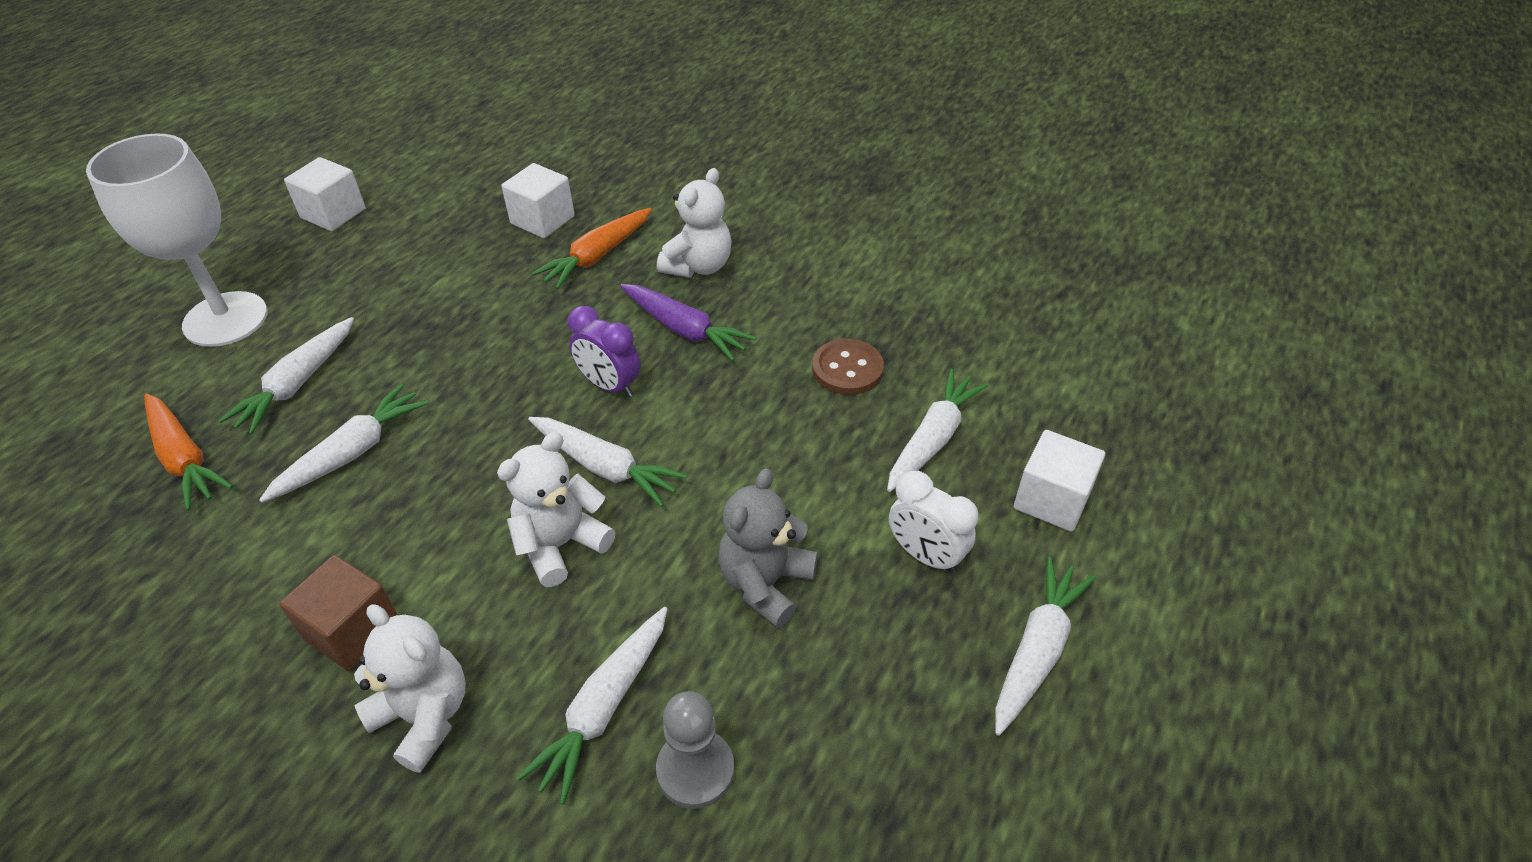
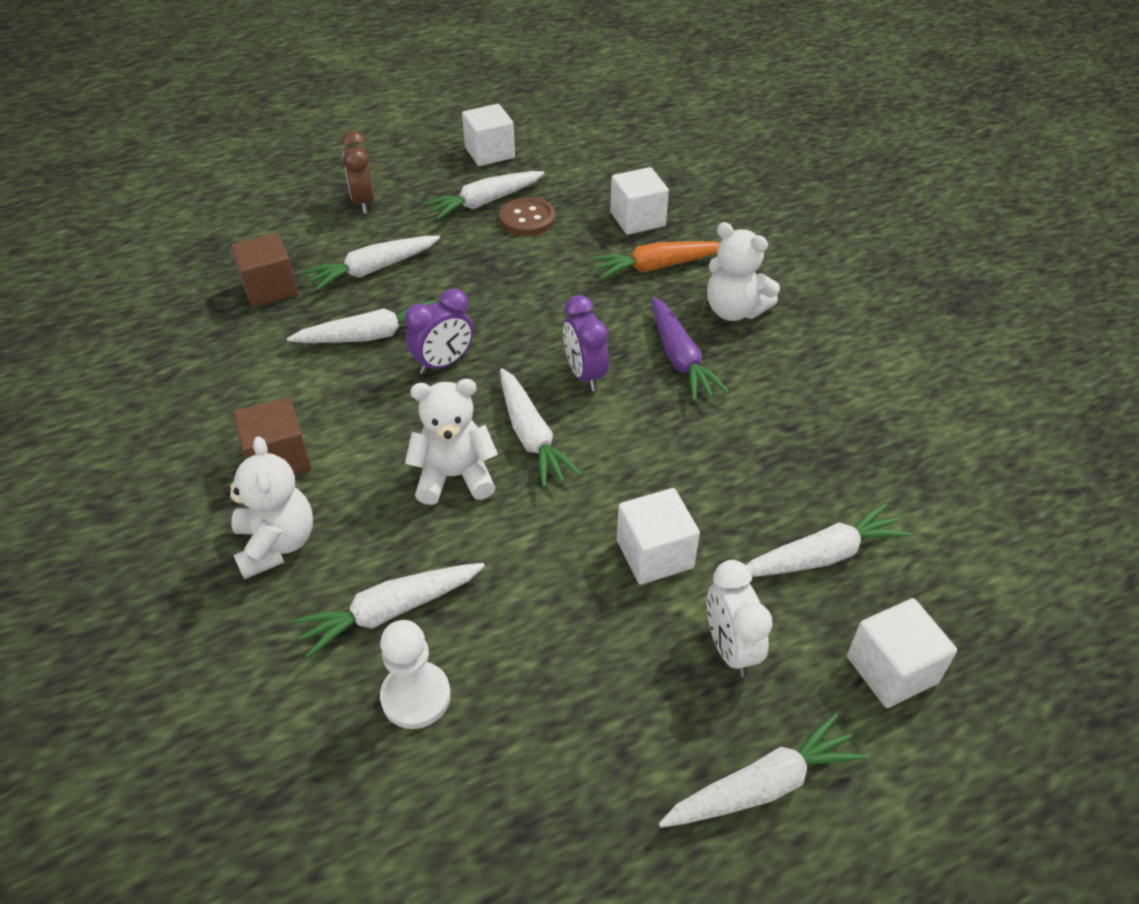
camera: 35 degrees right, 0 degrees up
(184, 459) = (270, 289): orange carrot -> brown cube
(225, 319) = (364, 202): white goblet -> brown clock
(369, 265) = (485, 202): none -> white carrot
(457, 442) = (443, 363): none -> purple clock
(695, 770) = (416, 696): grey pawn -> white pawn
(698, 266) = (734, 310): white teddy bear -> white teddy bear turned 60 degrees clockwise
(765, 583) = (579, 592): grey teddy bear -> none
(802, 512) = (654, 554): none -> white cube
(847, 369) = (793, 457): brown button -> brown button (527, 219)

